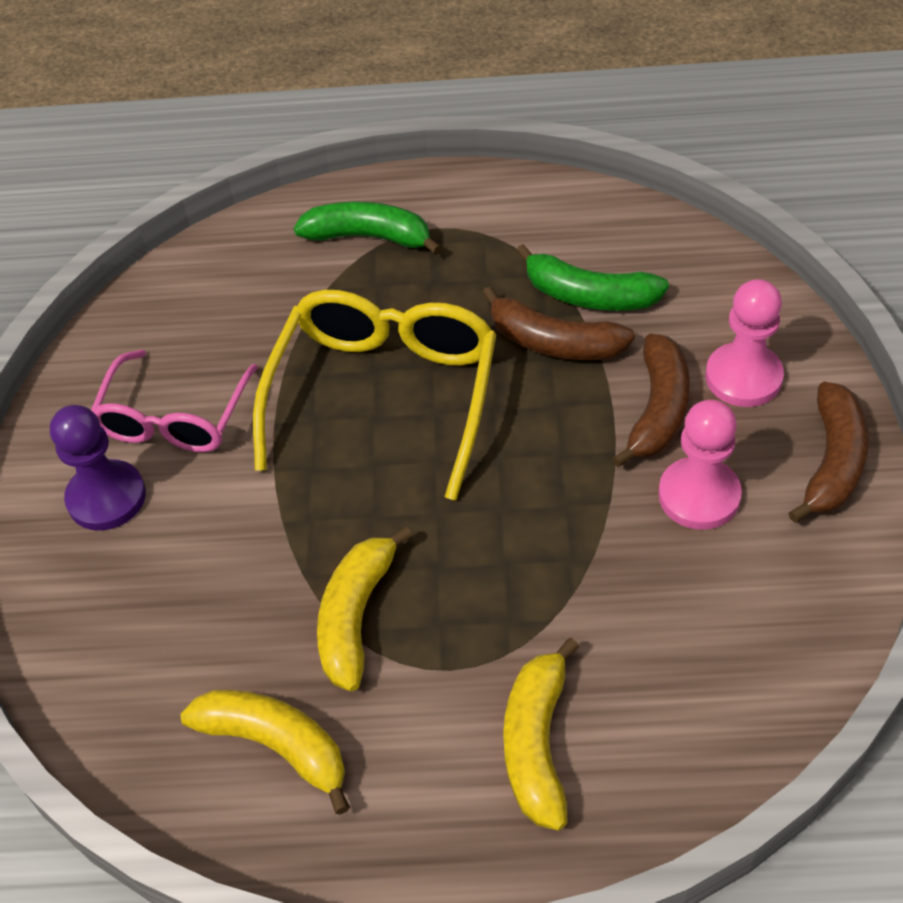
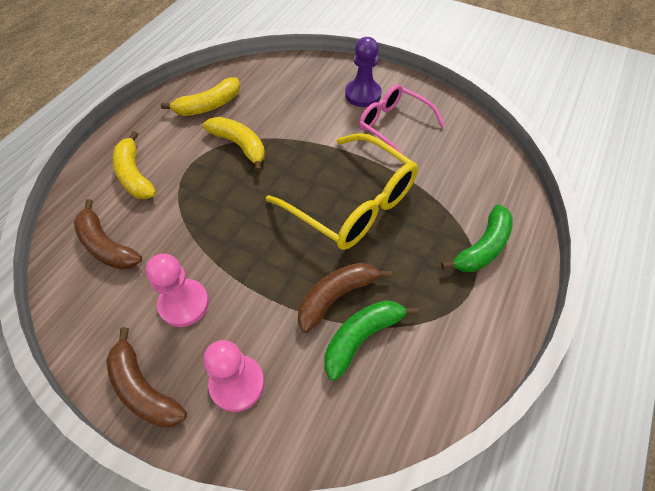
camera: 115 degrees right, 5 degrees up
(537, 743) = (134, 175): yellow banana -> yellow banana turned 150 degrees counterclockwise
(658, 410) = (250, 320): brown banana -> brown banana (106, 246)

